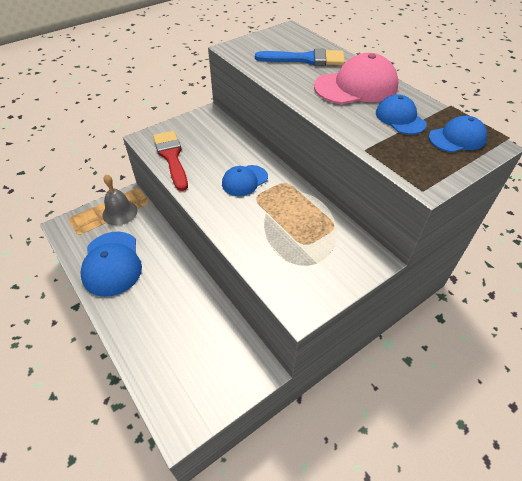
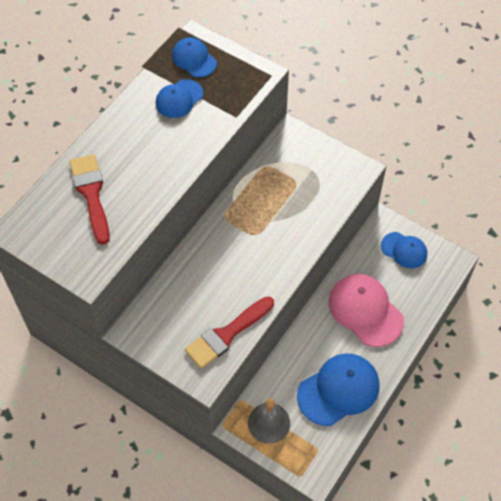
camera: 110 degrees left, 10 degrees up
(244, 180) = (236, 252): blue cap -> blue cap (404, 250)
(306, 59) = (91, 194): blue brush -> red brush
(356, 86) = (135, 139): pink cap -> pink cap (365, 311)

